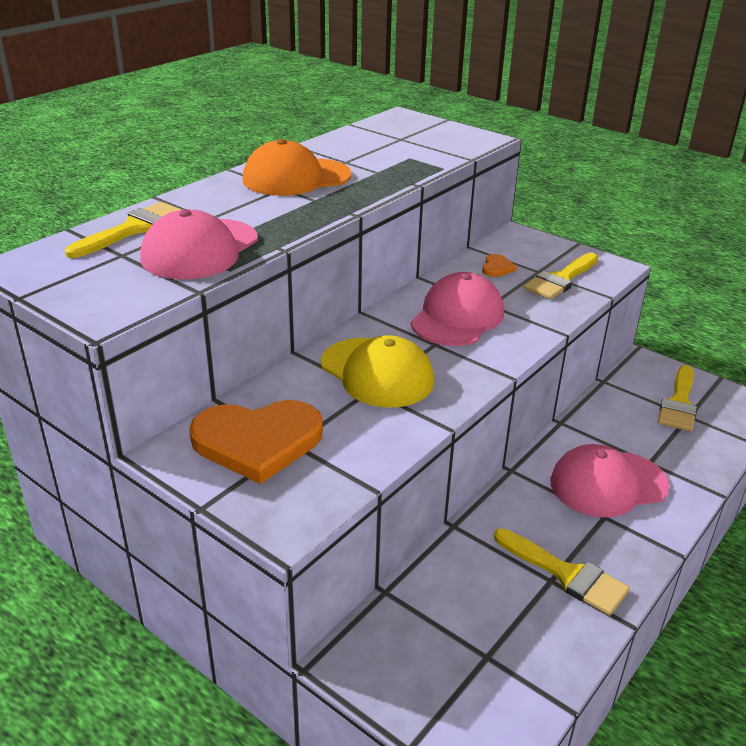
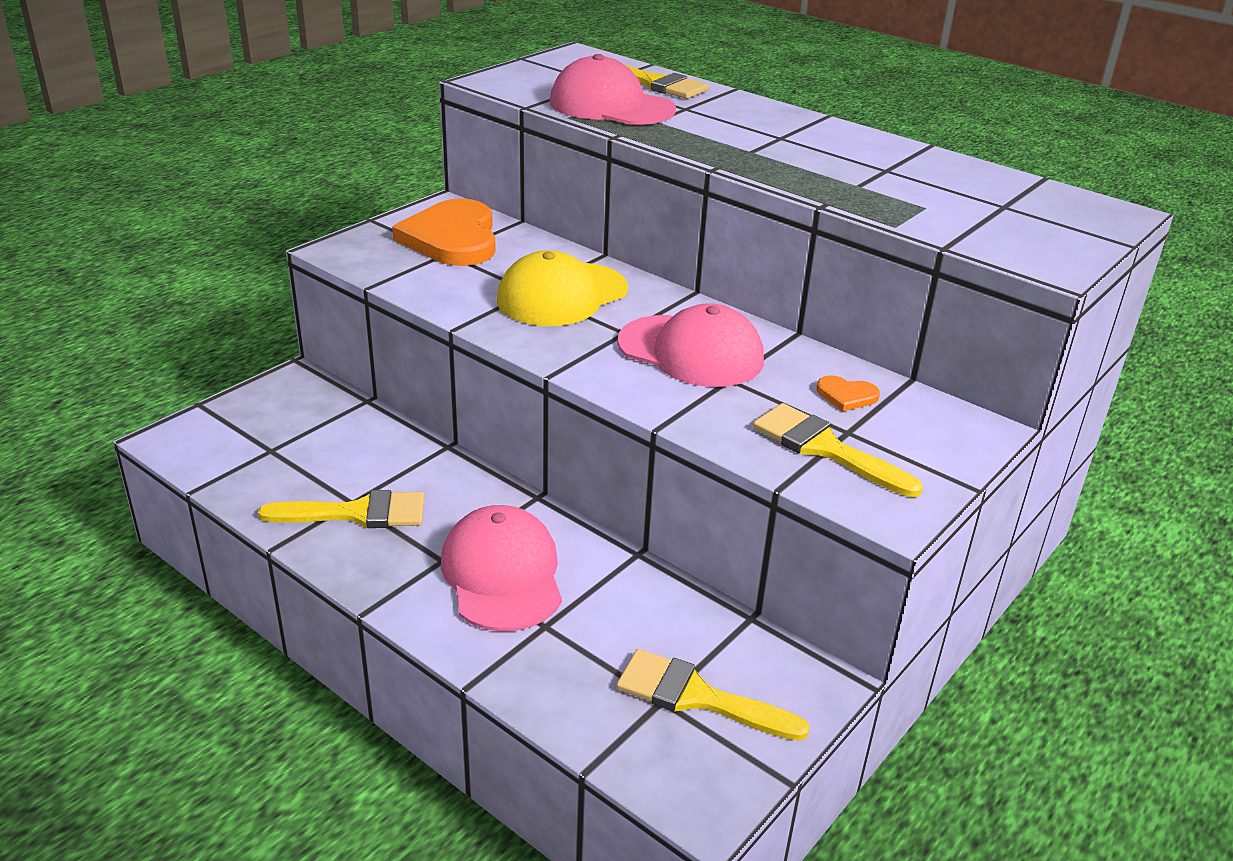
camera: 90 degrees right, 0 degrees up
(296, 178) = (815, 144): orange cap -> none
(566, 574) = (356, 513): yellow brush -> yellow brush turned 135 degrees counterclockwise

